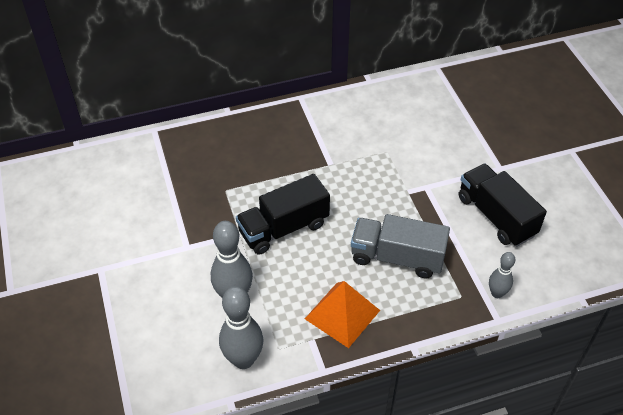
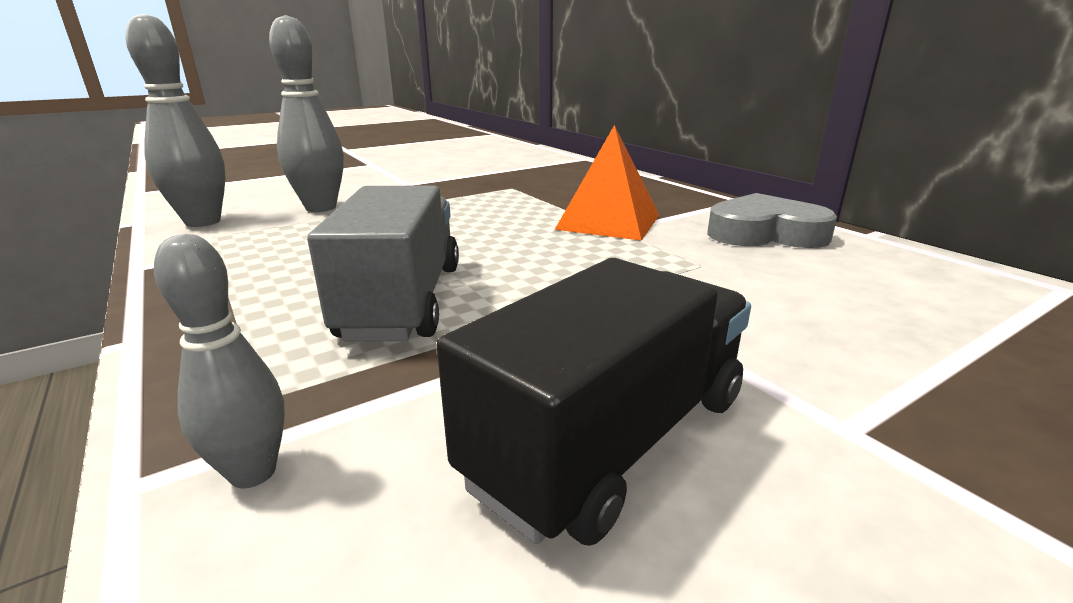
camera: 75 degrees right, 25 degrees down
(283, 228) = (454, 217): black truck -> none
(342, 314) = (260, 268): orange pyramid -> orange pyramid (609, 222)
(355, 113) = (765, 233): none -> grey heart

